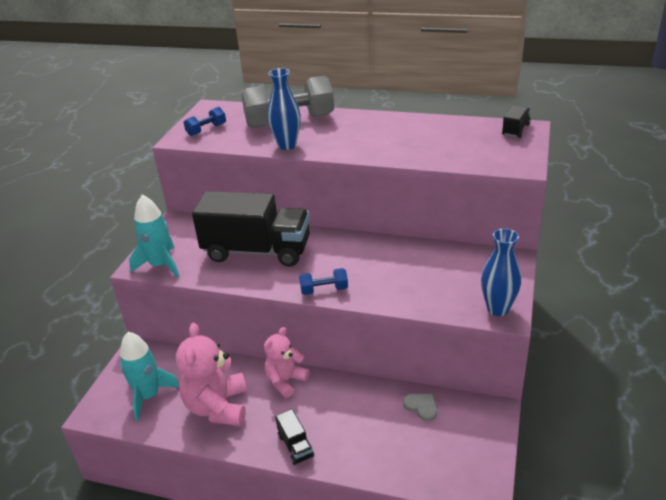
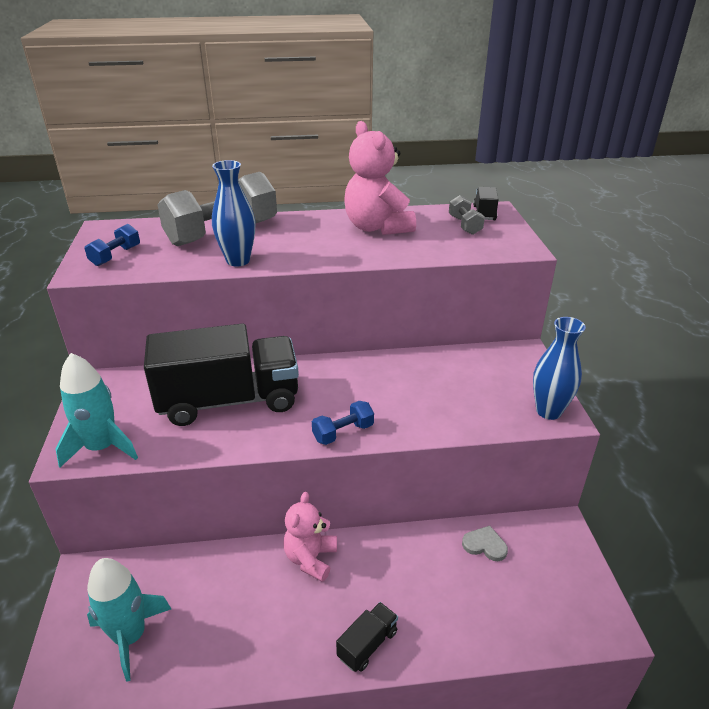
camera: 25 degrees left, 0 degrees up
(217, 407) = (238, 622): pink teddy bear -> pink teddy bear (377, 227)
(295, 446) = (367, 644): black truck -> black truck turned 90 degrees counterclockwise
(488, 139) = (465, 225): none -> grey dumbbell

